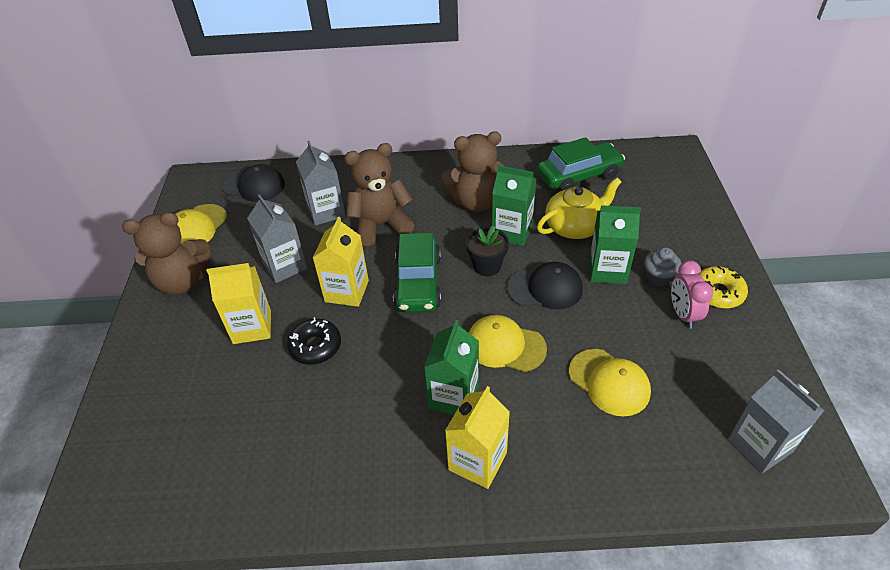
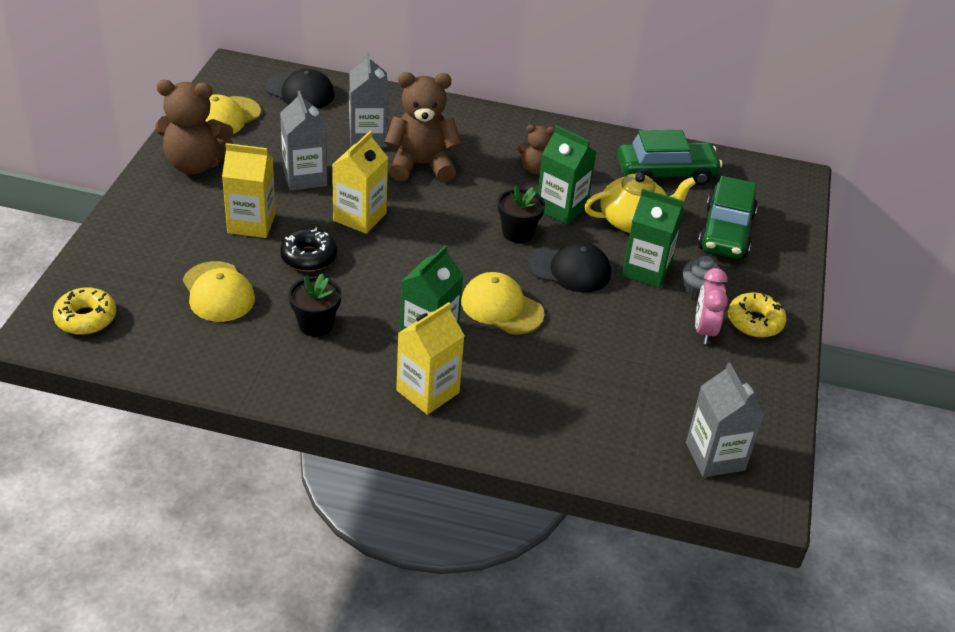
camera: 10 degrees right, 5 degrees down
(120, 486) = (86, 318): none -> yellow donut
(346, 419) = (315, 324): none -> black flower pot
(418, 282) = (437, 229): green car -> green car (726, 232)
(476, 202) = (536, 169): brown teddy bear -> brown teddy bear, size x0.56
(609, 382) = (592, 366): yellow cap -> yellow cap (218, 292)

